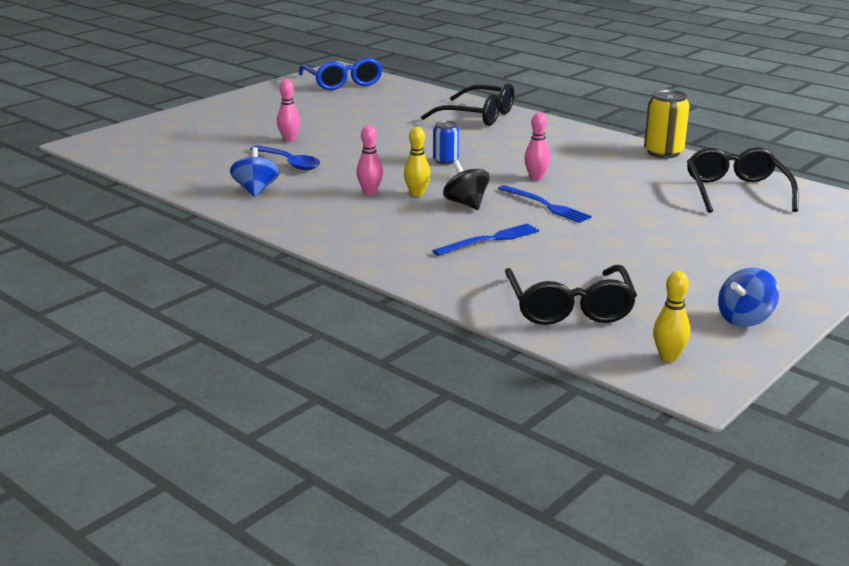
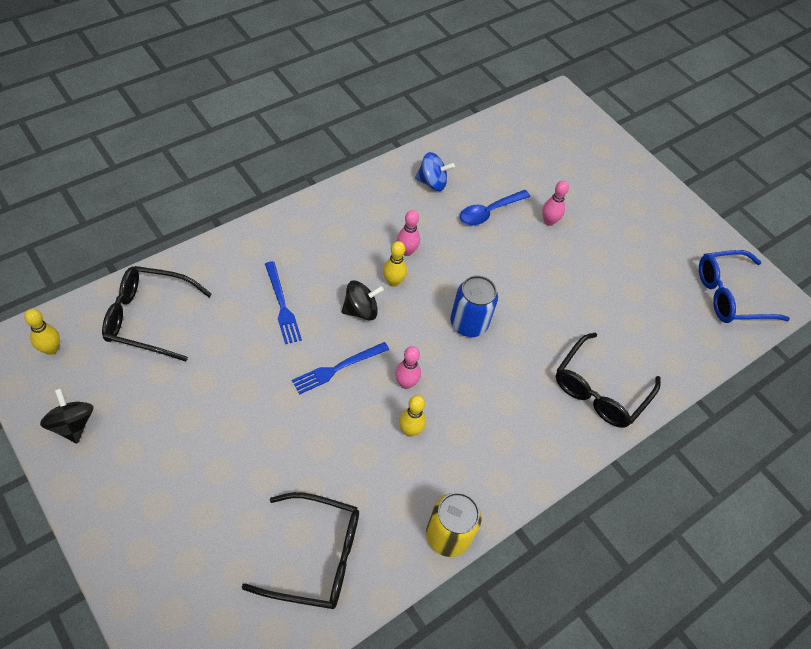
camera: 95 degrees right, 30 degrees up
(445, 161) = (469, 323): blue can -> blue can, size x1.58
(583, 172) = (410, 430): none -> yellow bowling pin
(745, 319) = (72, 424): blue spinning top -> black spinning top

